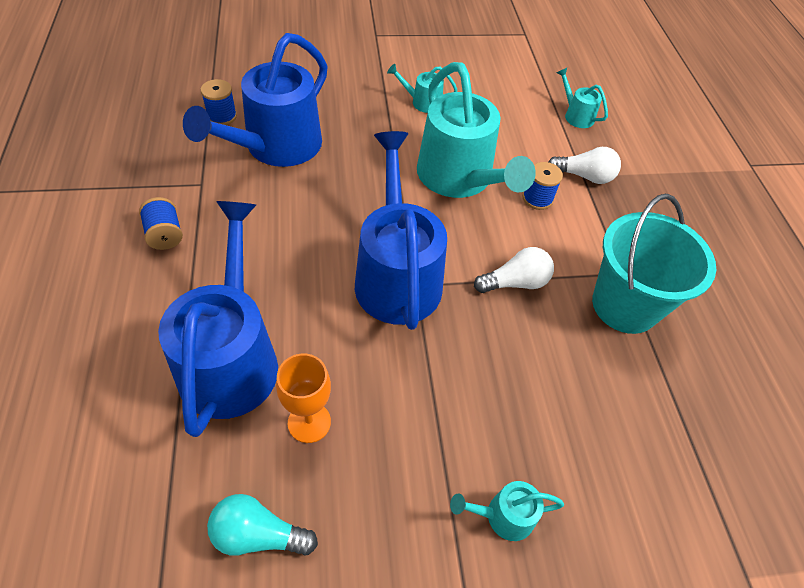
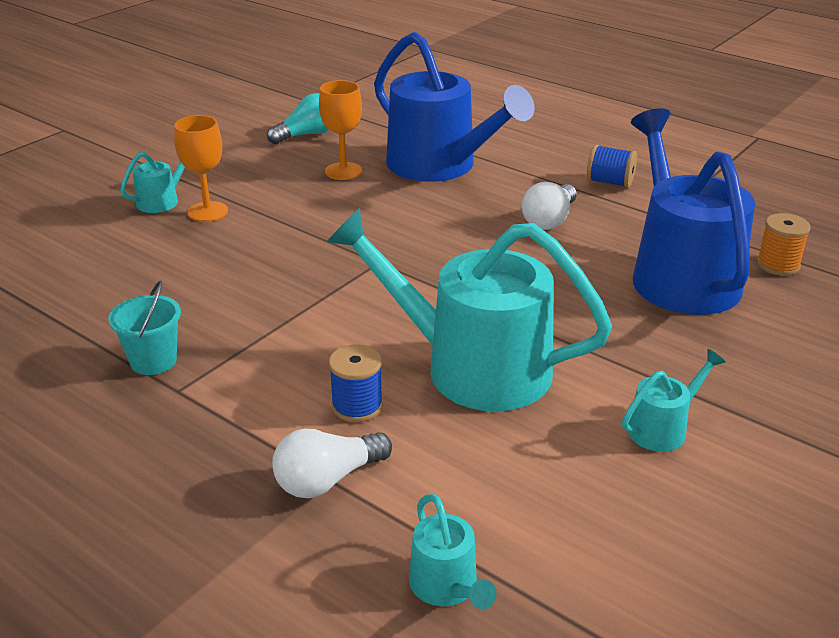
camera: 140 degrees right, 20 degrees down
(222, 116) = (778, 265): blue spool -> orange spool
(396, 275) = (404, 258): blue watering can -> none
(478, 456) = (207, 212): none -> orange goblet
(515, 282) = (290, 314): white light bulb -> white light bulb (549, 220)
(576, 115) = (447, 587): turquoise watering can -> turquoise watering can turned 60 degrees clockwise
(624, 305) = (153, 361): turquoise bucket -> turquoise bucket, size x0.50

